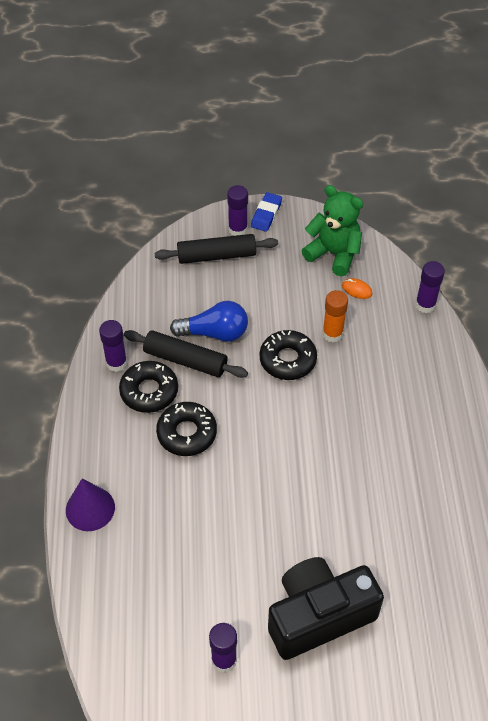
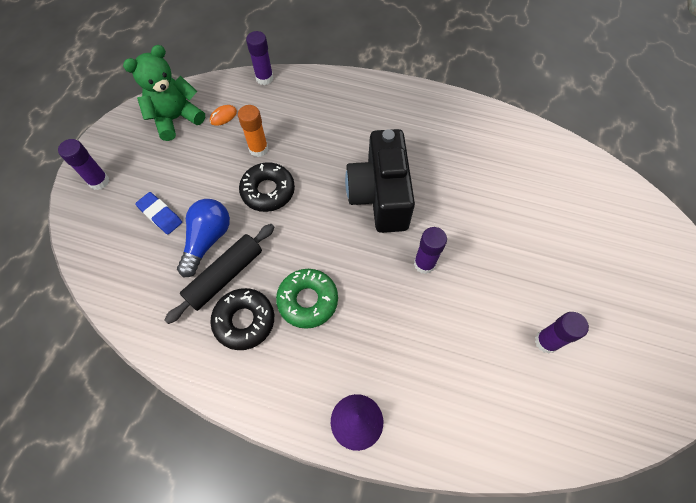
camera: 70 degrees left, 10 degrees up
(116, 363) = (194, 343): purple glue stick -> purple glue stick (424, 264)
(187, 433) = (308, 300): black donut -> green donut
(216, 255) = (118, 209): black rolling pin -> none
(266, 214) = (97, 153): blue eraser -> blue eraser (160, 215)
(318, 616) = (521, 253): black camera -> black camera (380, 195)

